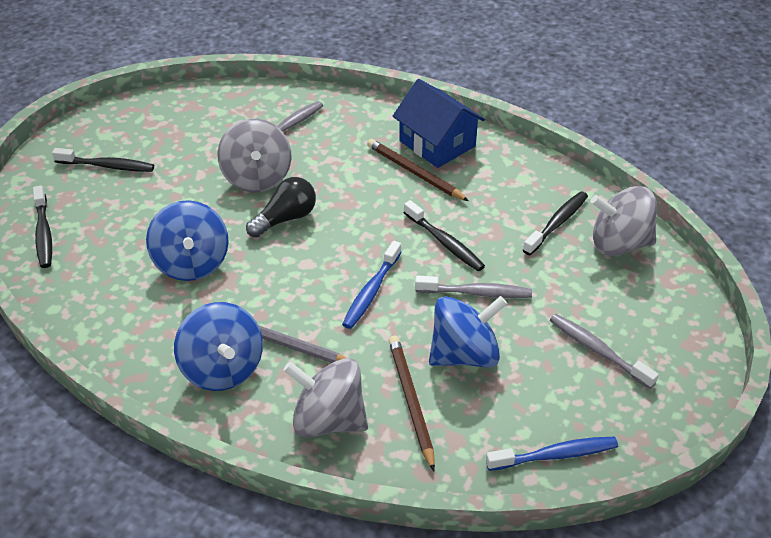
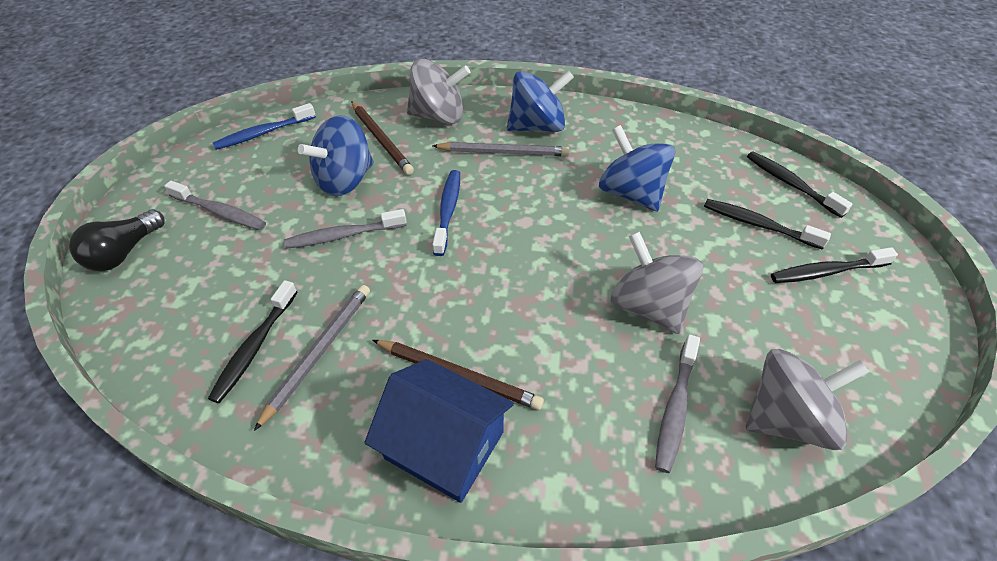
camera: 160 degrees right, 5 degrees up
(223, 368) = (537, 126): blue spinning top -> blue spinning top turned 120 degrees clockwise
(285, 218) = (577, 262): black light bulb -> black light bulb (124, 252)
(445, 242) = (389, 282): black toothbrush -> black toothbrush (758, 224)
(509, 208) = (318, 353): none -> grey pencil
(619, 244) = (176, 338): grey spinning top -> grey spinning top (787, 418)

